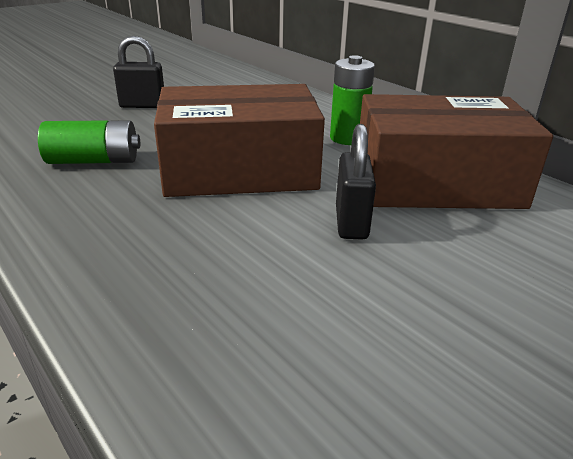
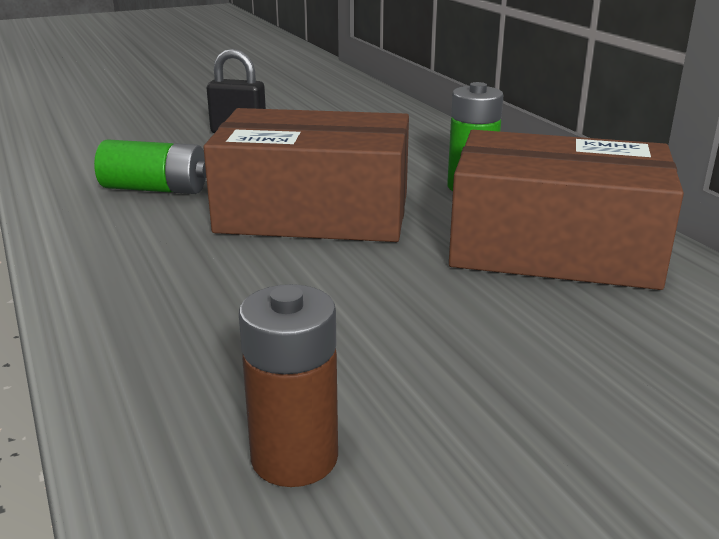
camera: 15 degrees right, 5 degrees down
(344, 408) = (294, 458): none -> brown battery
(351, 223) = (415, 281): black padlock -> none

